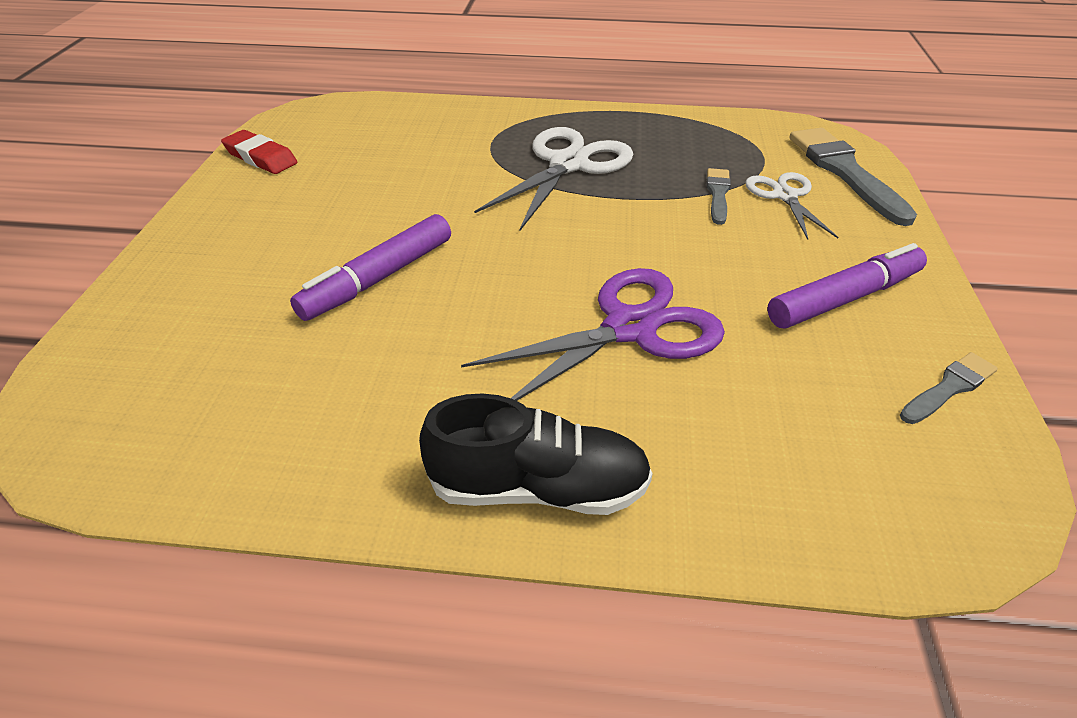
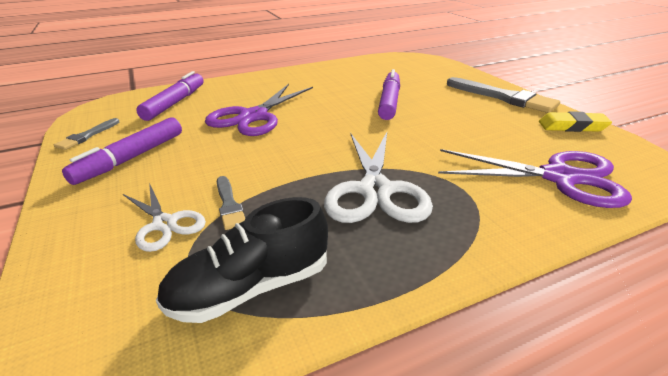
camera: 150 degrees right, 10 degrees down
(260, 157) = (572, 126): red eraser -> yellow eraser
(397, 126) = (560, 177): none -> purple scissors
(538, 488) = (260, 79): black shoe -> black shoe (250, 288)
(782, 450) = (175, 103): none -> purple marker
(845, 172) = (85, 283): grey brush -> grey brush (503, 97)

